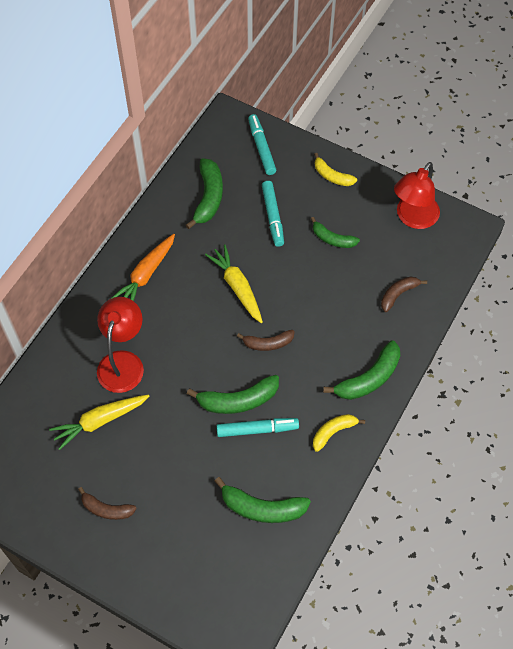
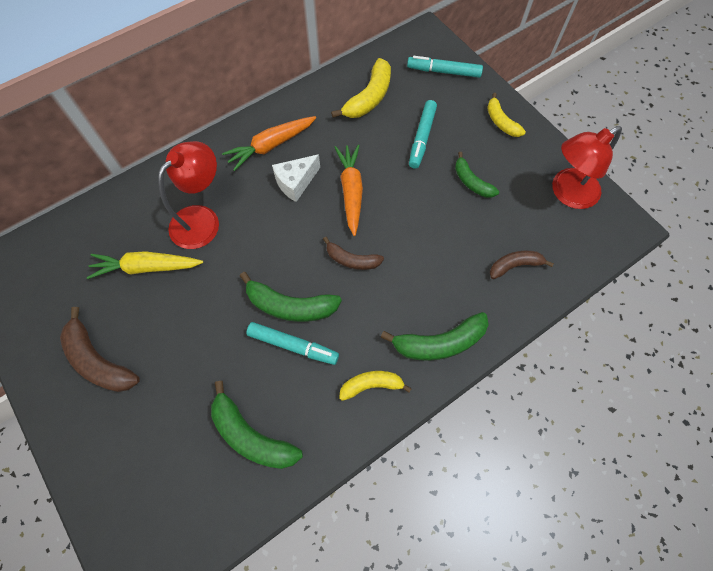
camera: 25 degrees right, 5 degrees up
(106, 509) = (99, 360): brown banana -> brown banana, size x1.57
(186, 299) = (296, 183): none -> white cheese
(208, 197) = (369, 98): green banana -> yellow banana
(237, 287) = (351, 191): yellow carrot -> orange carrot
(261, 148) = (443, 71): turquoise marker -> turquoise marker turned 90 degrees counterclockwise

